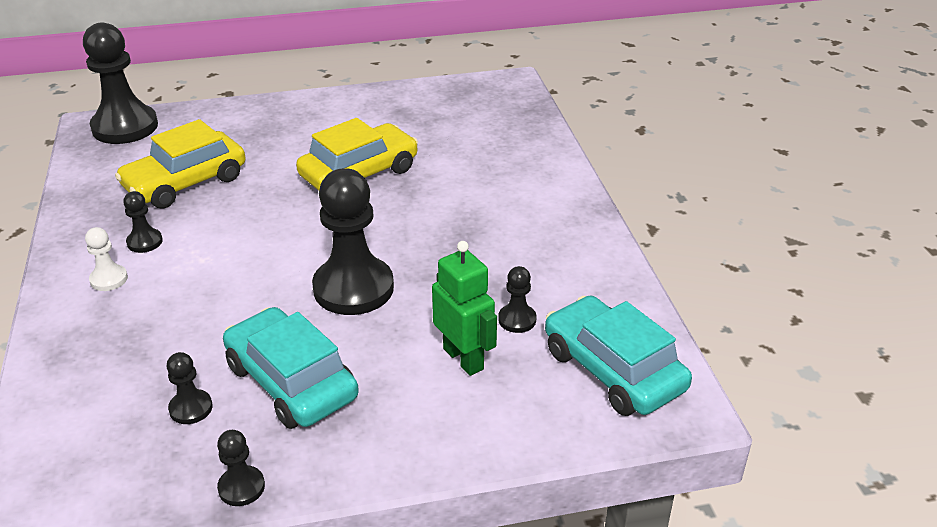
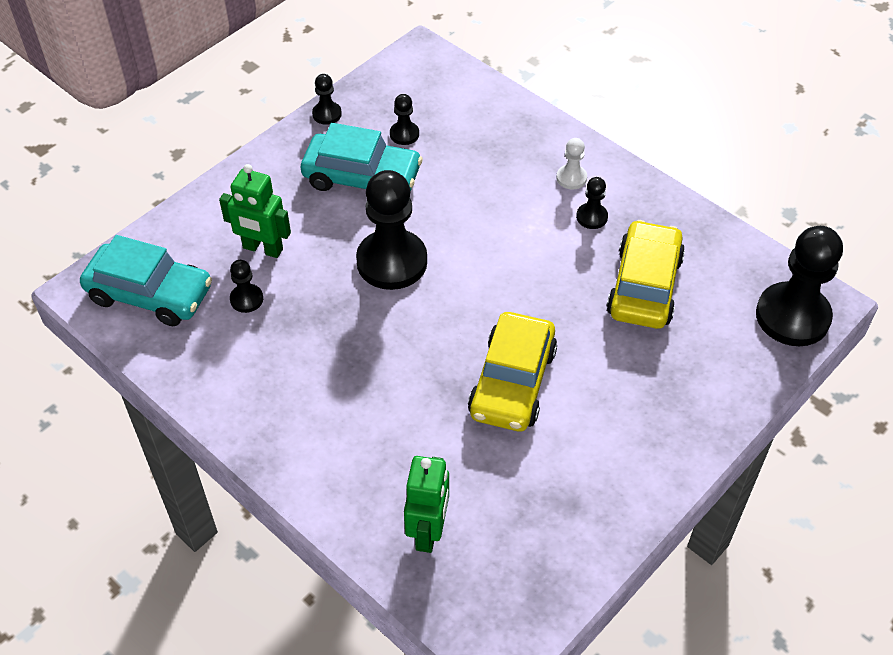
camera: 145 degrees right, 15 degrees up
(503, 133) = (428, 531): none -> green robot

